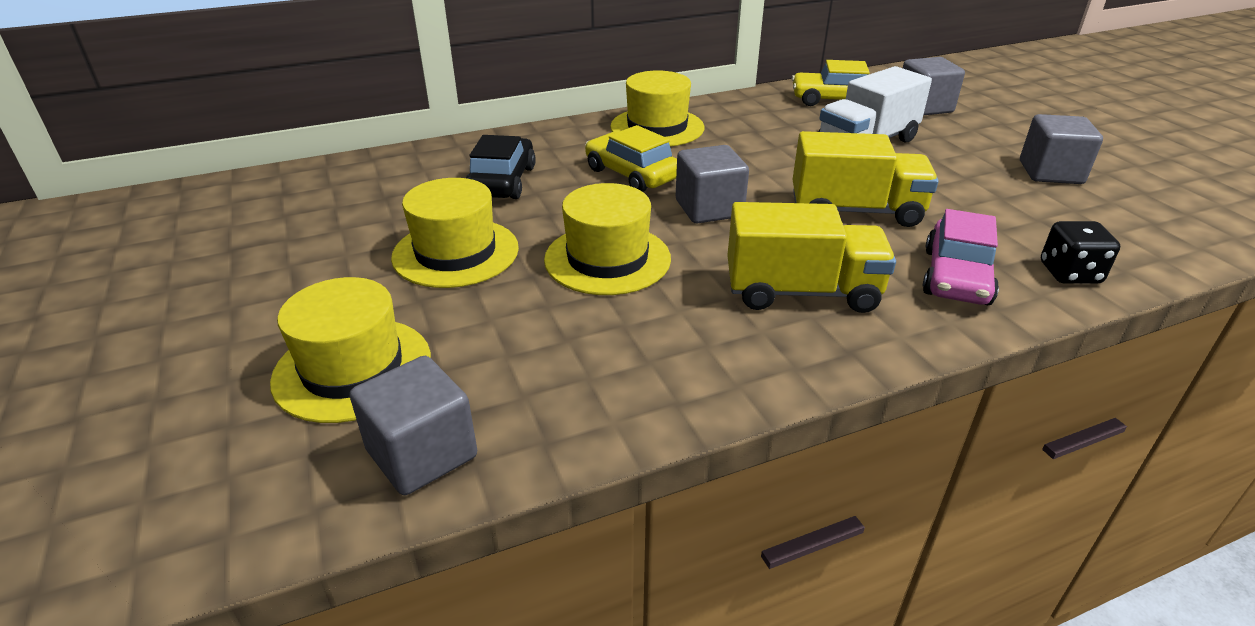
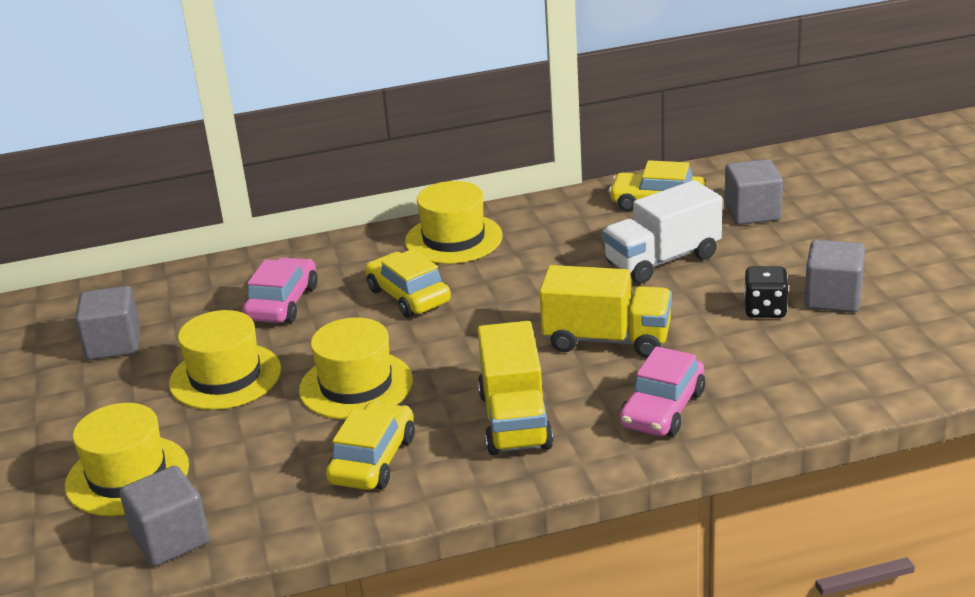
camera: 10 degrees right, 5 degrees down
(502, 181) = (282, 303): black car -> pink car
(656, 340) = (372, 460): none -> yellow car
(709, 208) = (467, 335): grey cube -> grey cube (114, 344)
(801, 292) = (515, 420): yellow truck -> yellow truck turned 75 degrees clockwise
(1069, 273) = (771, 408): black dice -> black dice (765, 310)

